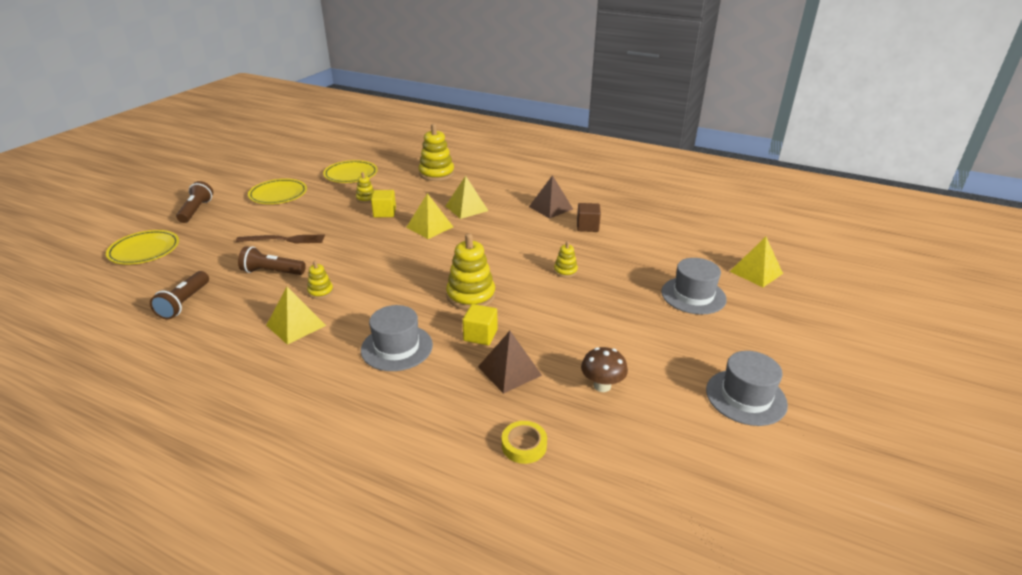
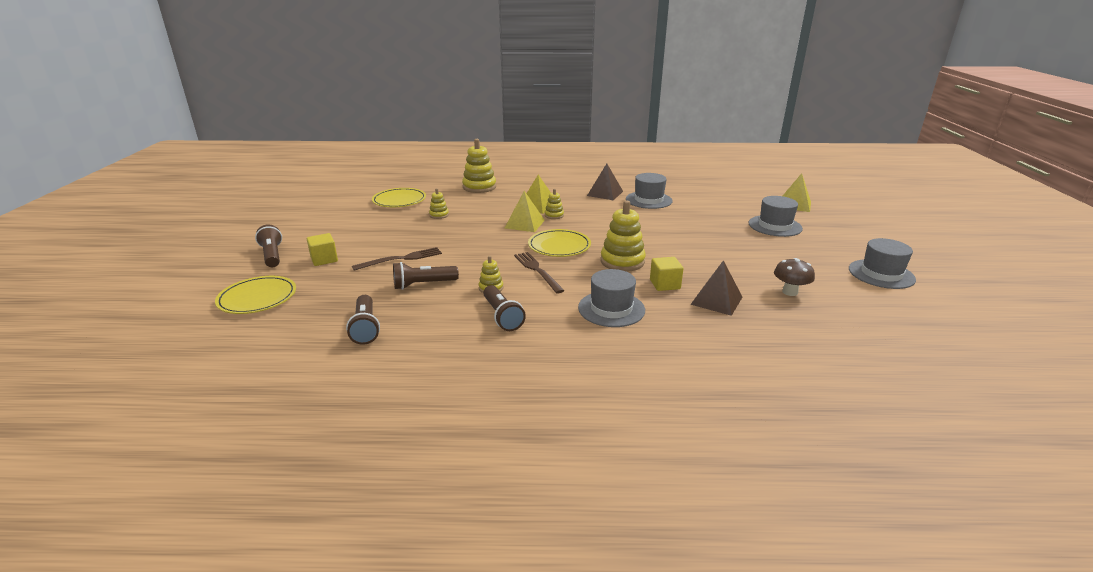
camera: 25 degrees left, 5 degrees down
(278, 194) = (346, 227): yellow plate -> yellow plate (559, 246)
(296, 325) = (502, 316): yellow pyramid -> brown flashlight
(380, 284) = (537, 271): none -> brown fork
(384, 212) = (470, 221): yellow cube -> yellow cube (324, 259)
(524, 445) = (789, 342): yellow tape -> none
(565, 271) = (670, 230): yellow stacking toy -> yellow stacking toy (554, 215)
(587, 226) = (648, 200): brown cube -> grey hat

